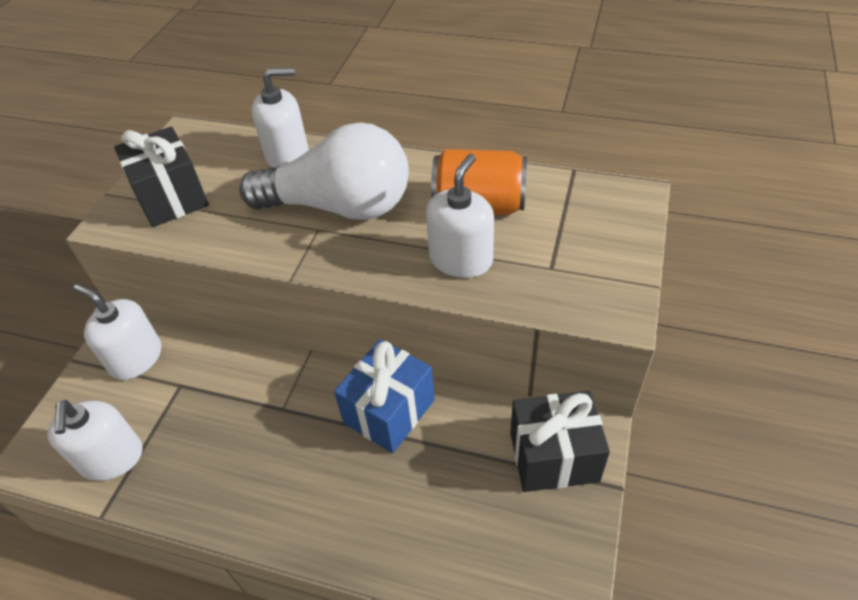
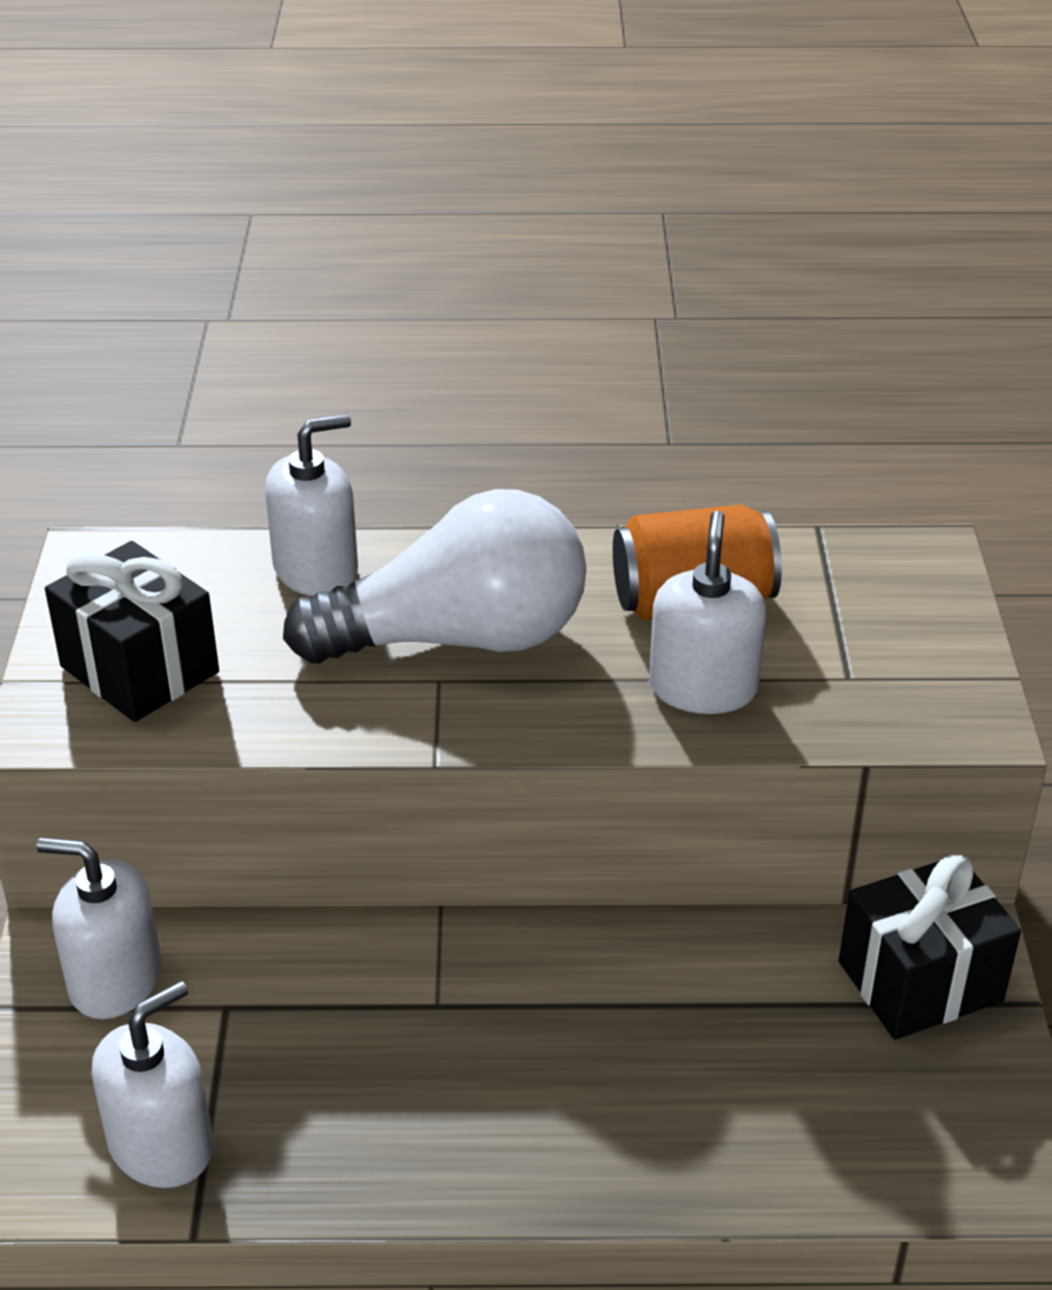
camera: 20 degrees left, 10 degrees down
(111, 458) = (161, 1145): white soap dispenser -> white soap dispenser turned 105 degrees counterclockwise
(389, 411) = (626, 971): blue gift -> none

